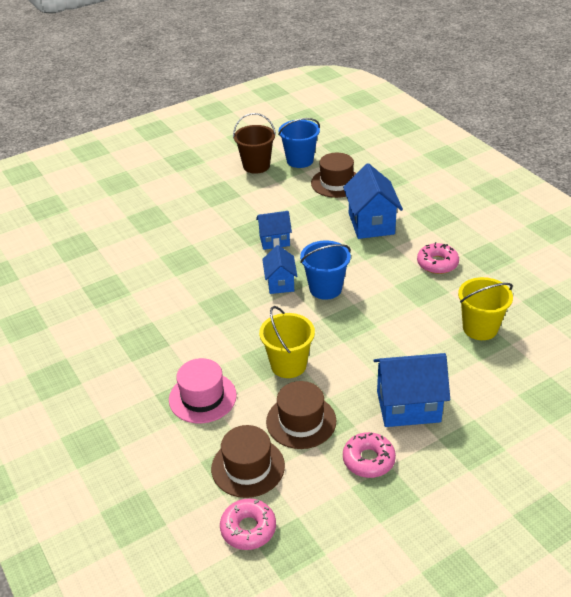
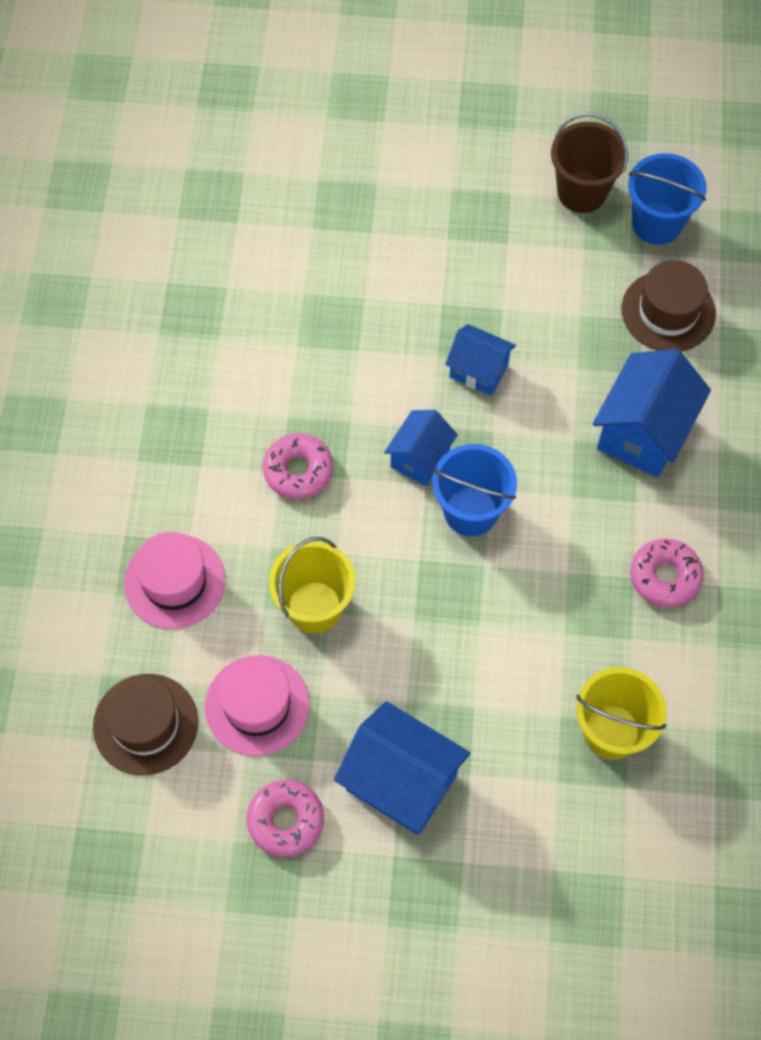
camera: 35 degrees right, 25 degrees up
(248, 529) = (81, 807): pink donut -> pink donut (298, 470)
(301, 421) = (257, 705): brown hat -> pink hat

